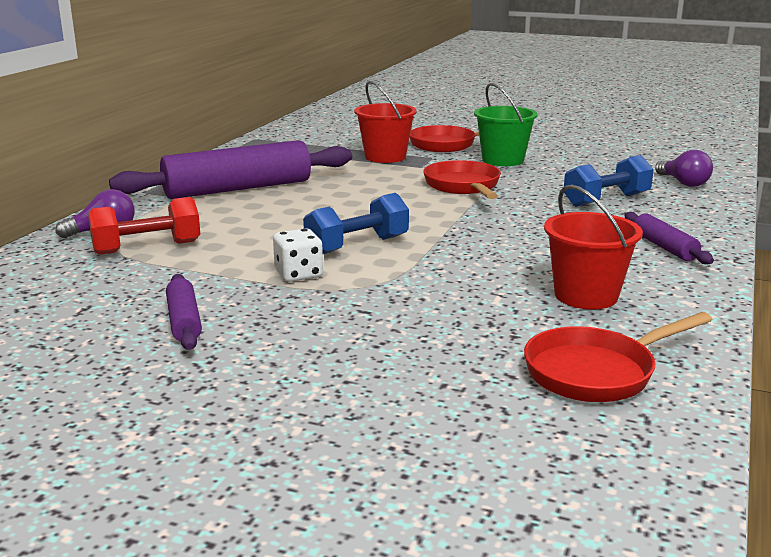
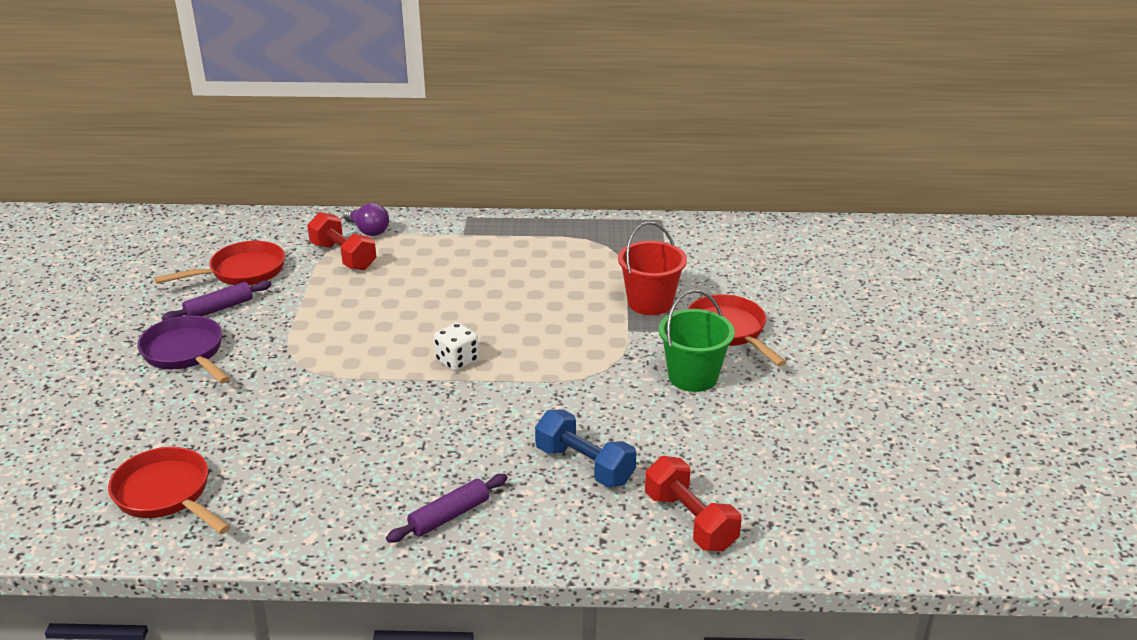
camera: 70 degrees right, 10 degrees up
(238, 189) = (498, 253): purple rolling pin -> none
(278, 348) = (186, 353): none -> purple pan
(298, 274) = (312, 330): white dice -> white dice (457, 361)
(357, 246) = (383, 342): blue dumbbell -> none
(463, 186) = (577, 367): red pan -> red pan (242, 272)
(586, 296) = (309, 476): red bucket -> none
(683, 183) = (690, 521): purple light bulb -> red dumbbell

